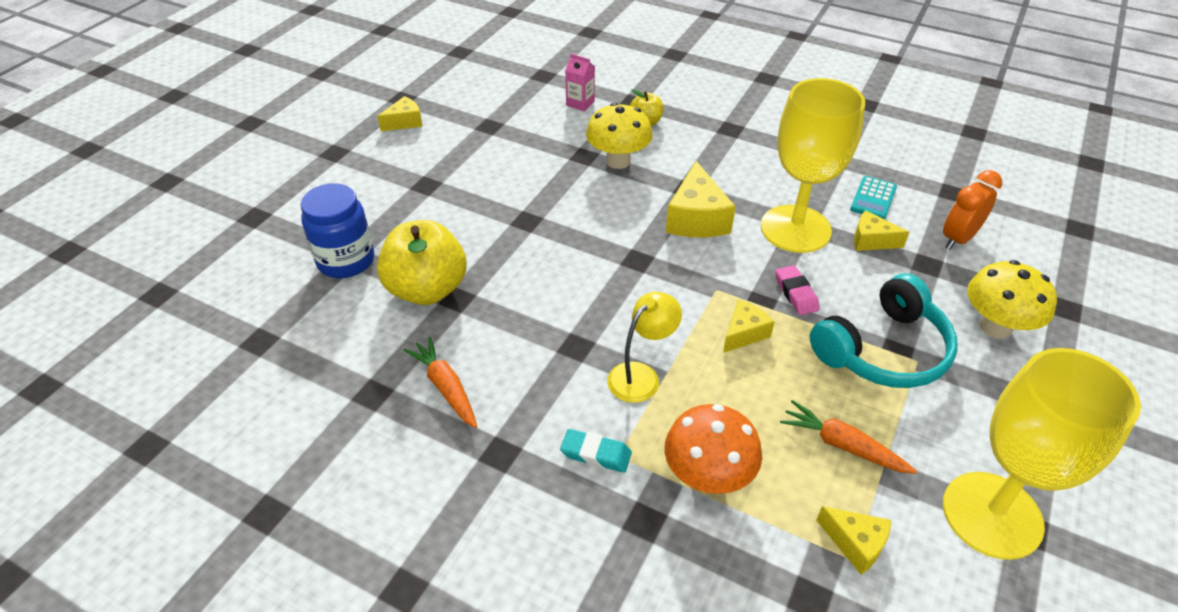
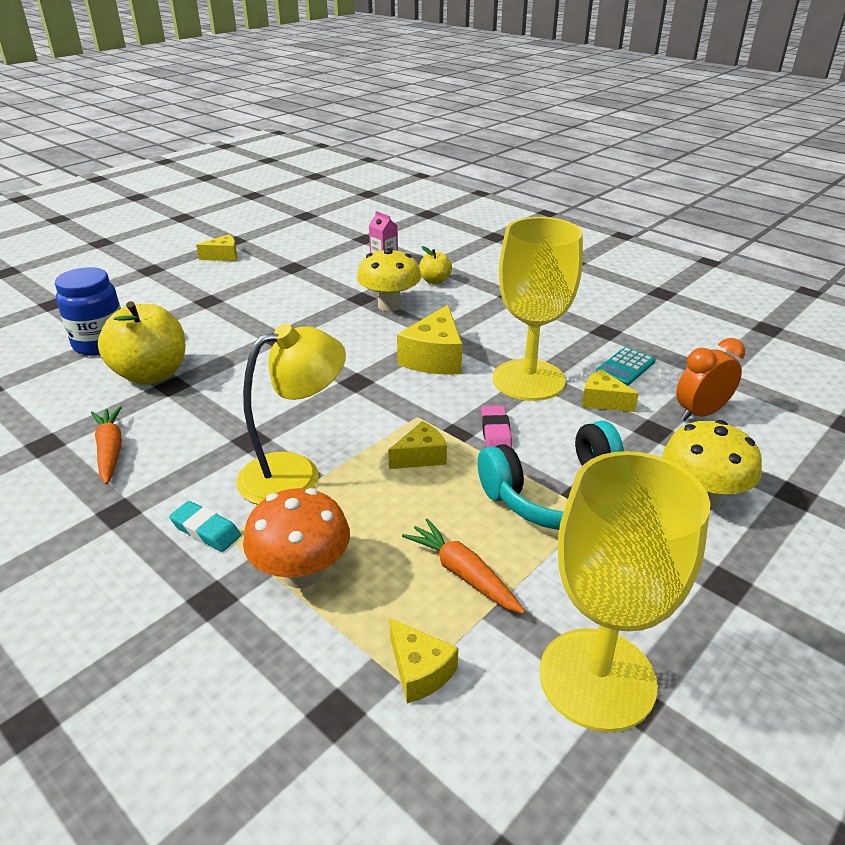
camera: 15 degrees right, 10 degrees down
(641, 375) = (295, 473): yellow lamp -> yellow lamp, size x1.50

